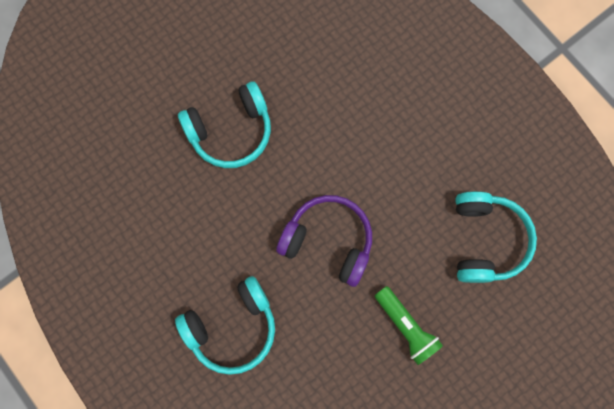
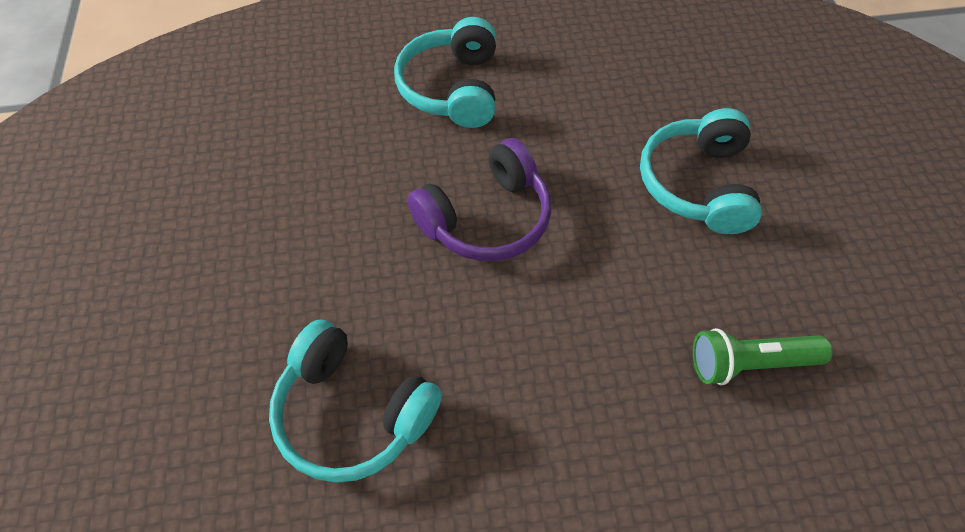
camera: 120 degrees right, 20 degrees down
(406, 326) = (321, 247): green flashlight -> green flashlight (749, 363)

